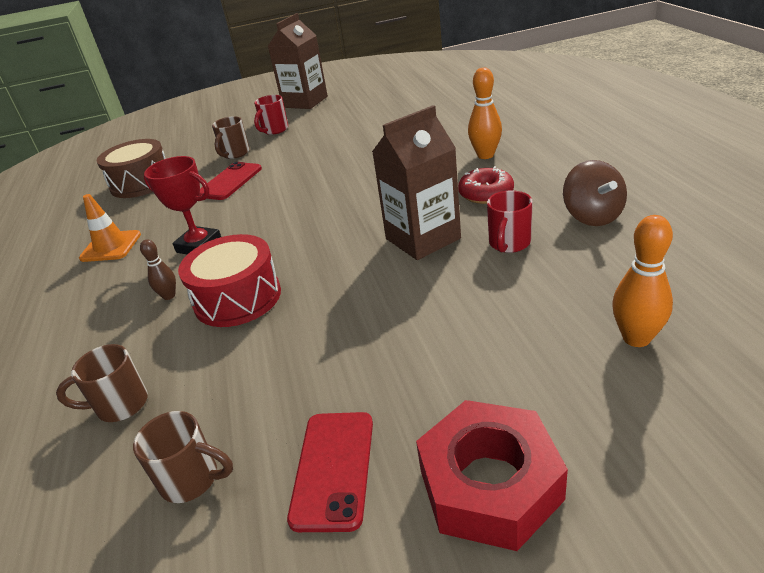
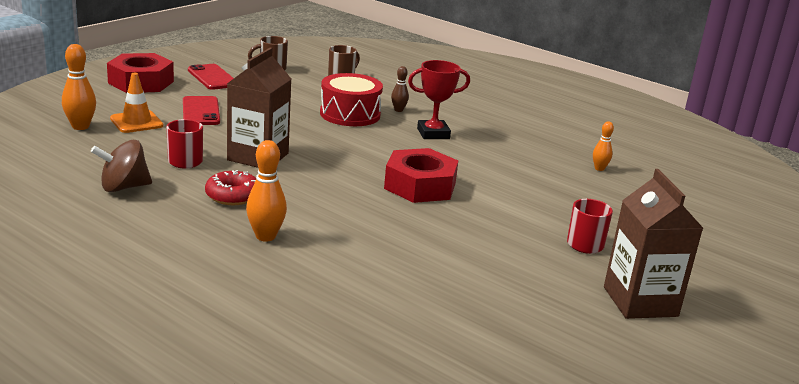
camera: 135 degrees right, 10 degrees down
(111, 246) = (503, 126): orange traffic cone -> orange traffic cone (136, 122)
(141, 183) = (599, 168): brown drum -> orange bowling pin
(230, 181) = (508, 179): red phone -> red phone (201, 111)
(235, 154) = (567, 207): brown mug -> none
(310, 184) = (420, 186): none -> red nut
(592, 216) = (123, 187): brown spinning top -> brown spinning top turned 60 degrees counterclockwise

